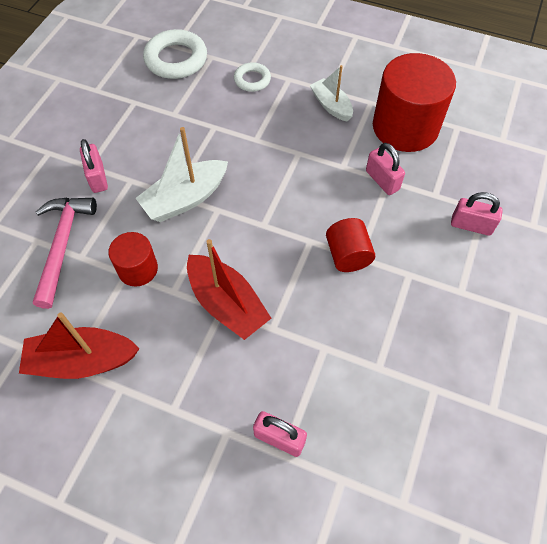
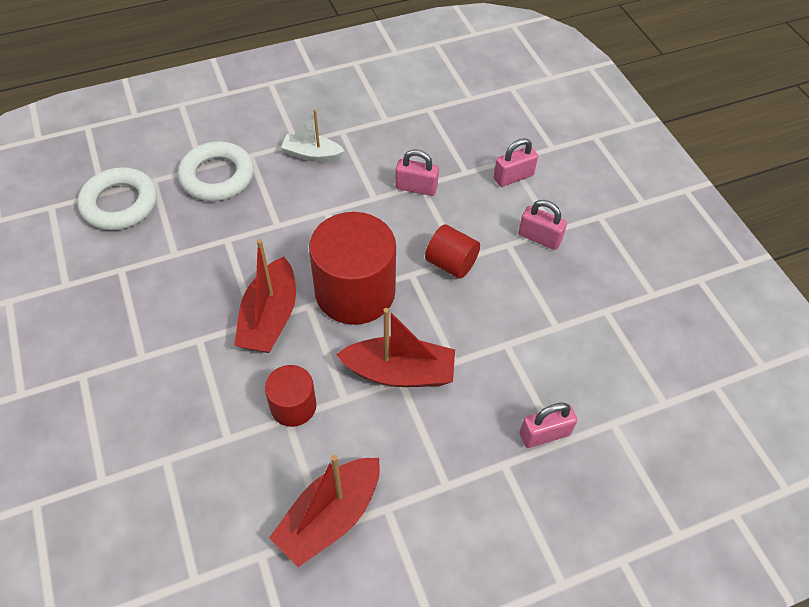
camera: 45 degrees left, 5 degrees down
(63, 245) = (198, 442): pink hammer -> none
(97, 177) = (163, 360): pink padlock -> pink padlock (539, 238)
(185, 199) = (270, 318): white boat -> red boat
(252, 80) = (217, 176): white ring -> white ring, size x1.75
(405, 127) = (390, 134): red cylinder -> red cylinder (355, 292)

